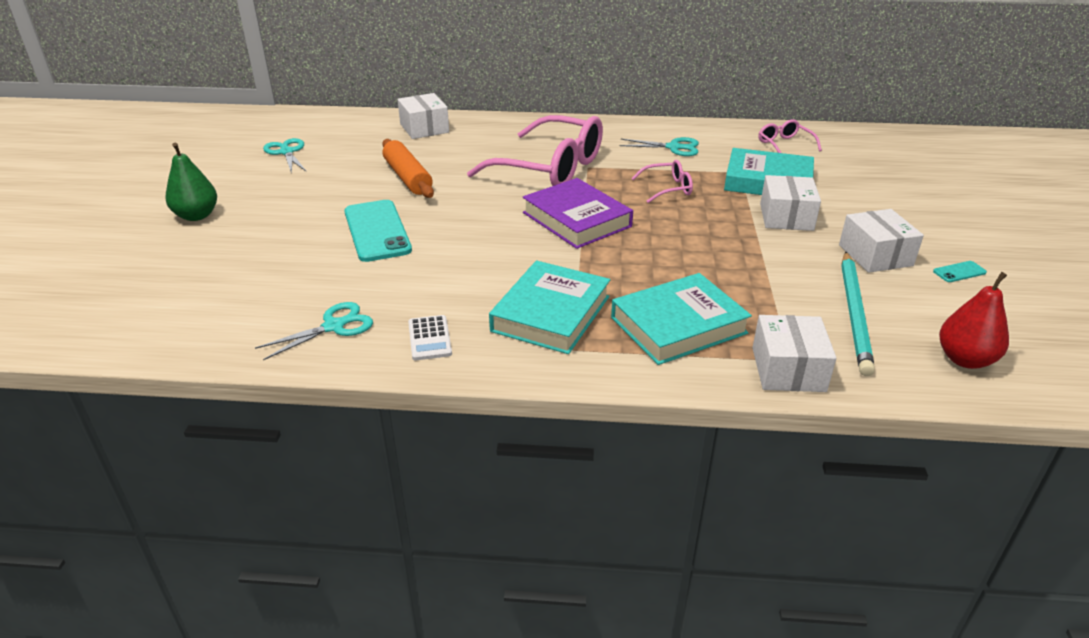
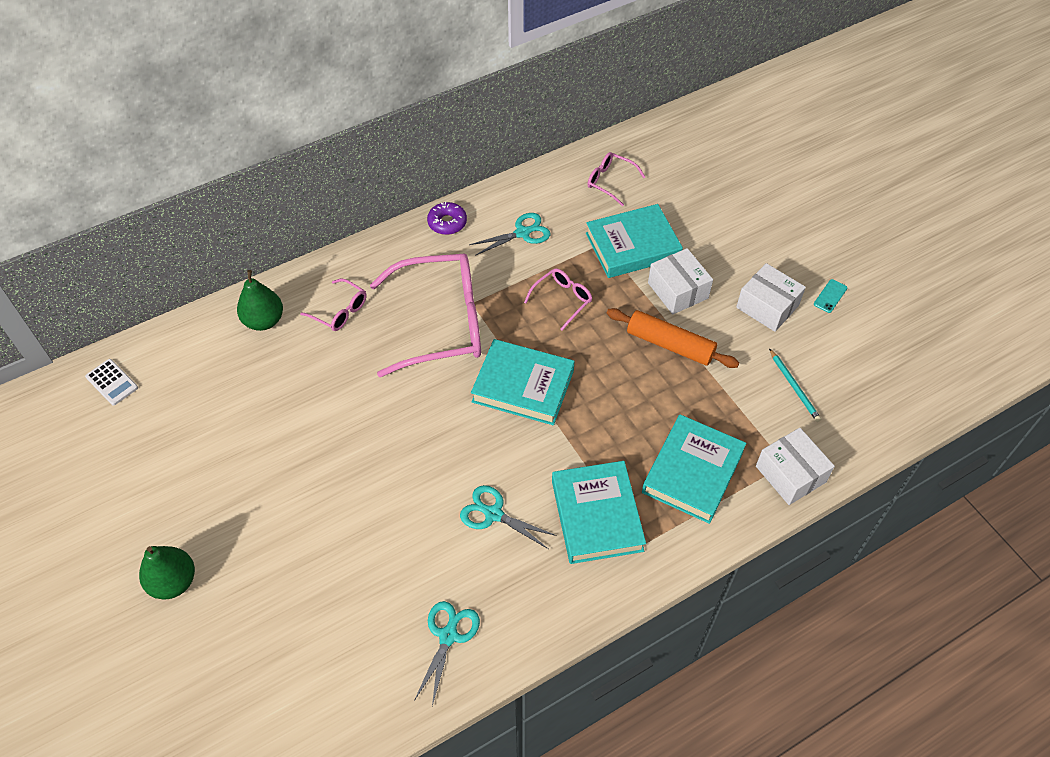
camera: 35 degrees left, 20 degrees up
(286, 152) = (159, 436): turquoise scissors -> turquoise scissors (493, 514)
(377, 231) = (368, 500): turquoise phone -> none
(407, 177) = (323, 409): orange rolling pin -> orange rolling pin (670, 345)
(424, 128) = (264, 321): white box -> green pear
(430, 338) = (533, 600): white calculator -> white calculator (112, 382)
(482, 140) = (339, 311): none -> pink glasses
(576, 219) = (523, 386): purple book -> turquoise book
(617, 126) = (447, 223): none -> purple donut
(854, 314) = (794, 387): turquoise pencil -> turquoise pencil, size x0.55
(965, 359) = (883, 396): red pear -> none

